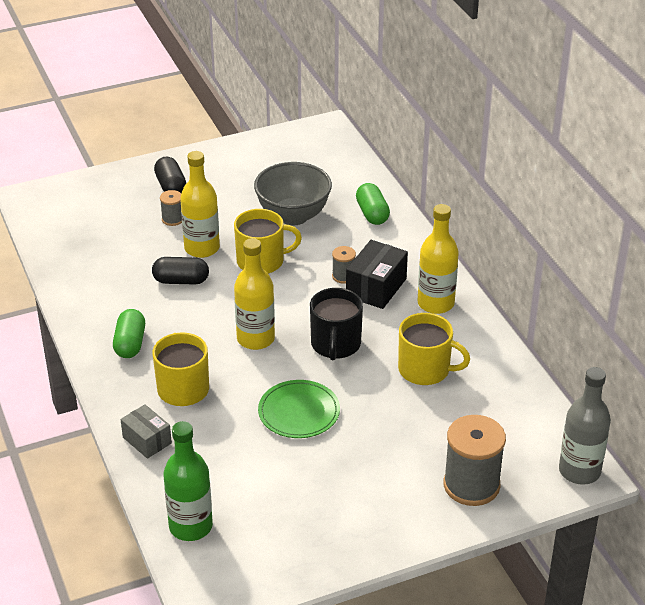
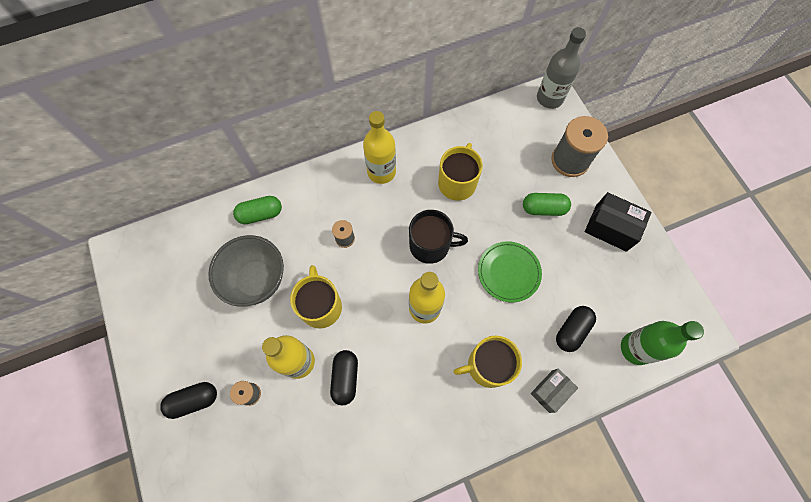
camera: 90 degrees left, 30 degrees up
(130, 344) = (432, 418): green capsule -> green capsule (543, 208)
(219, 466) = (572, 330): none -> black capsule
(376, 287) = (360, 214): black box -> black box (611, 228)

